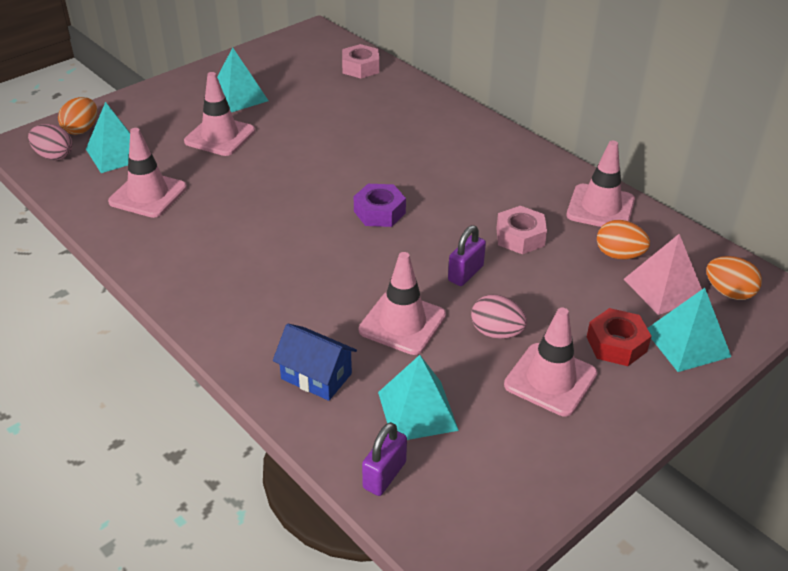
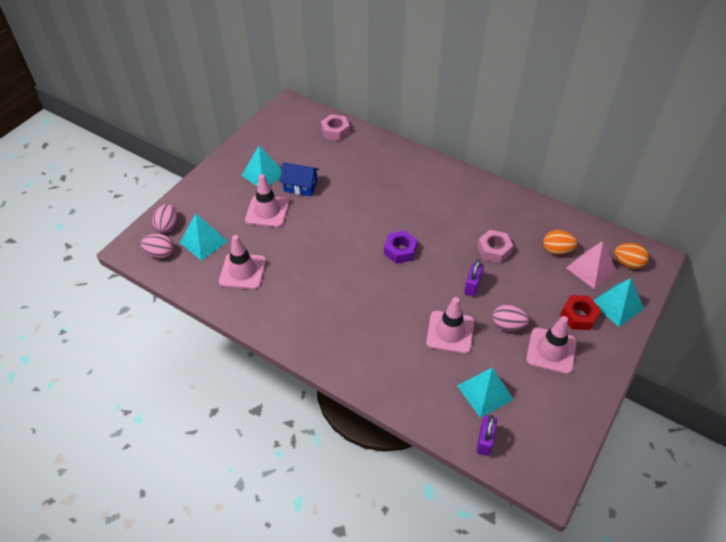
camera: 15 degrees left, 10 degrees up
(81, 129) = (168, 226): orange egg -> pink egg
(316, 376) = (416, 384): blue house -> blue house (300, 186)
(600, 208) = (533, 216): pink traffic cone -> none

